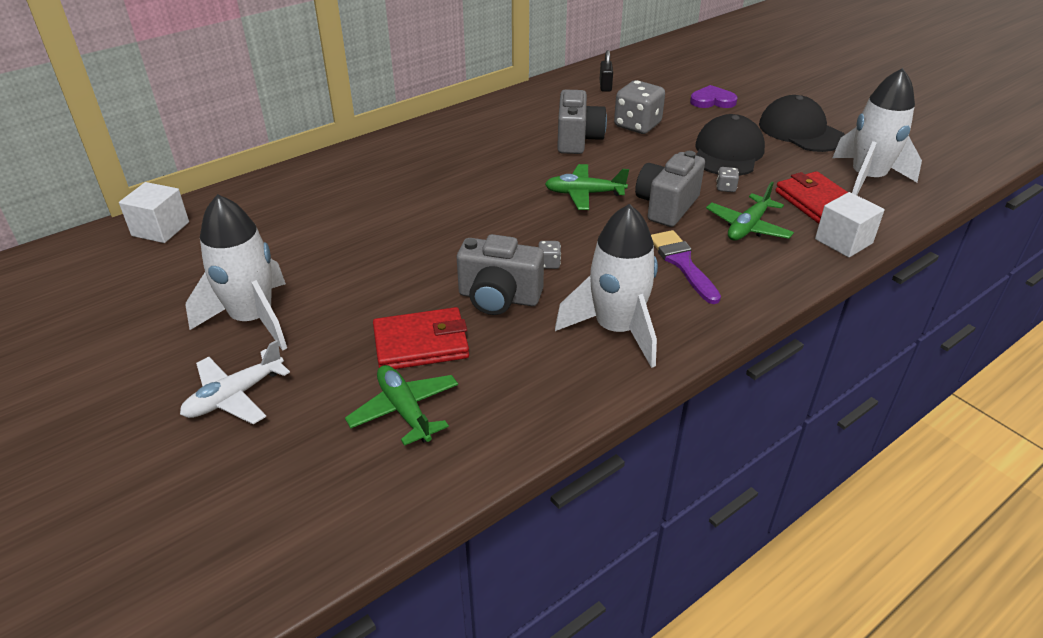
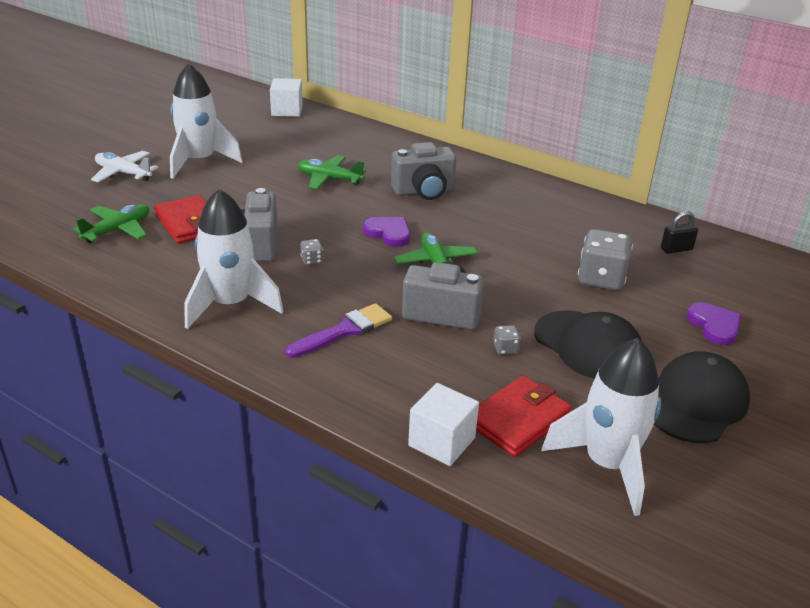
camera: 70 degrees right, 5 degrees down
(516, 209) = (388, 233): none -> purple heart
(577, 140) = (538, 247): grey camera -> grey camera (424, 191)
(727, 153) = (588, 345): black cap -> black cap turned 45 degrees clockwise
(748, 227) = (433, 368): green plane -> green plane (329, 179)

